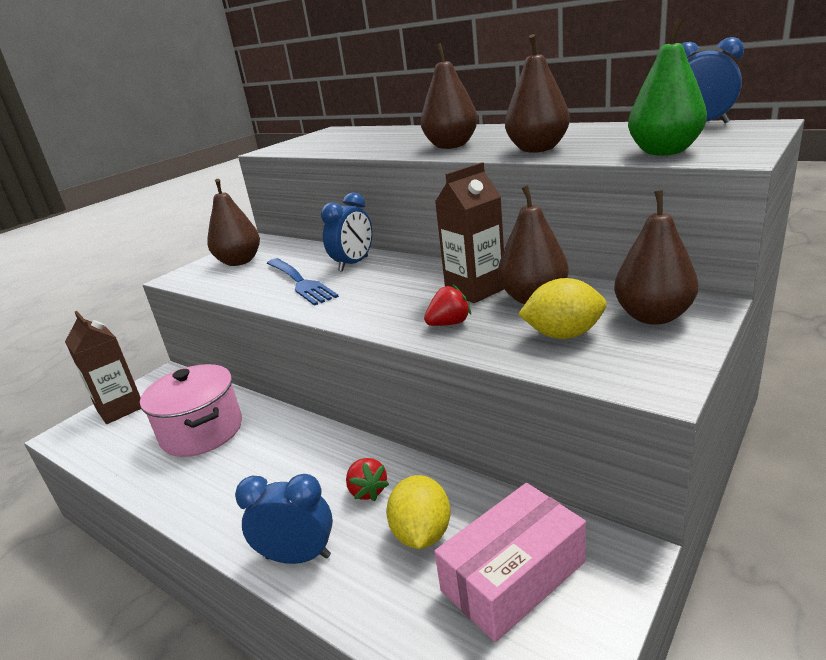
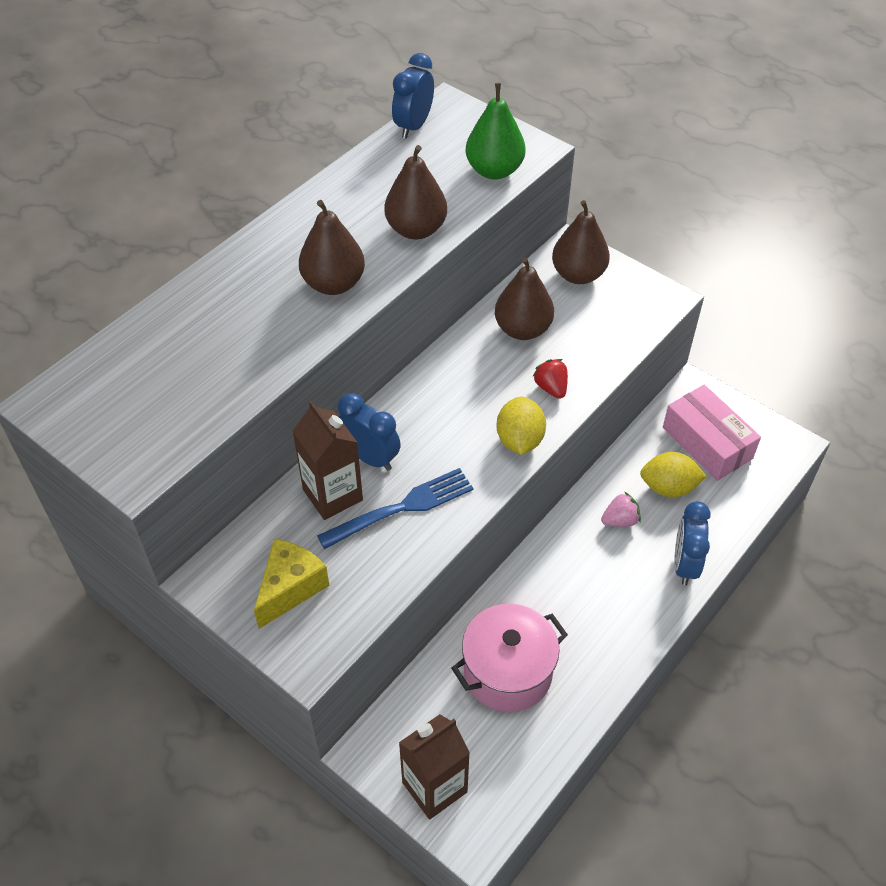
camera: 90 degrees left, 25 degrees up
(239, 262) = (290, 588): brown pear -> yellow cheese
(368, 491) = (620, 520): red strawberry -> pink strawberry
(475, 290) = (490, 363): brown carton -> brown carton (332, 495)
(563, 335) = (591, 325): yellow lemon -> yellow lemon (519, 440)

